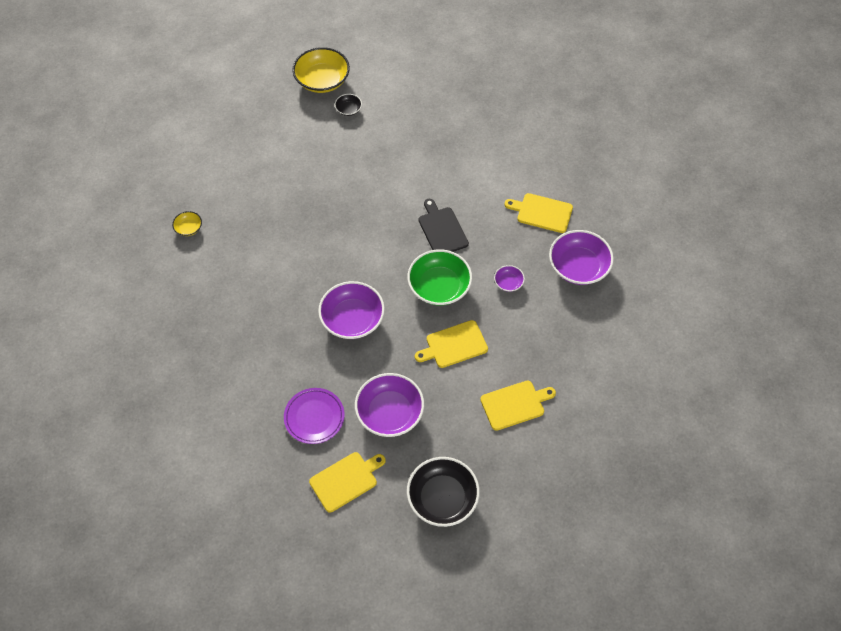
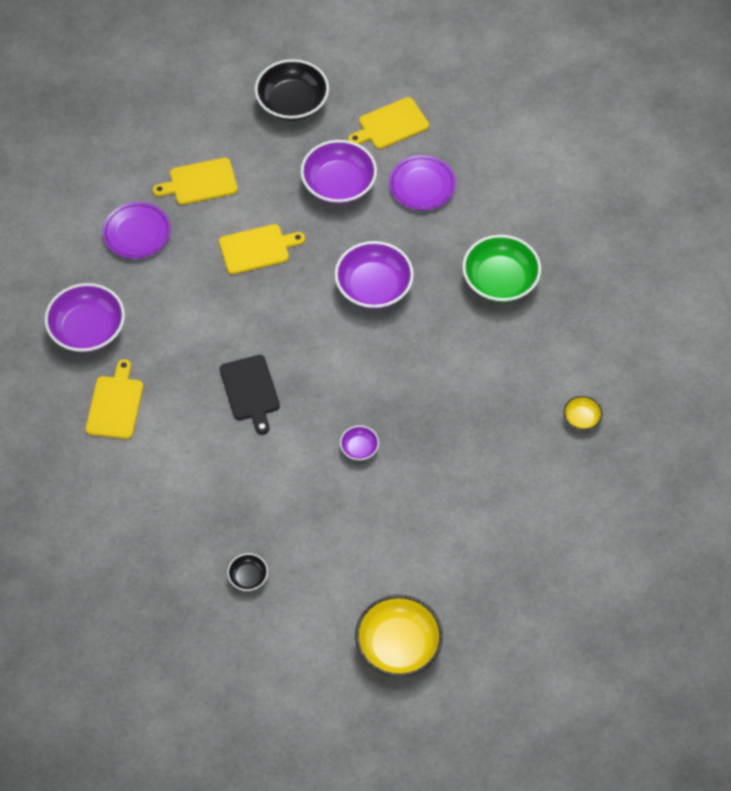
camera: 175 degrees left, 0 degrees up
(348, 109) = (361, 588): black bowl -> black bowl (248, 577)
(439, 286) = (264, 317): green bowl -> green bowl (500, 280)
(508, 283) = (179, 316): purple bowl -> purple bowl (359, 448)
(542, 212) = (115, 404): yellow cutting board -> yellow cutting board turned 105 degrees counterclockwise
(559, 351) = (137, 233): none -> purple plate

